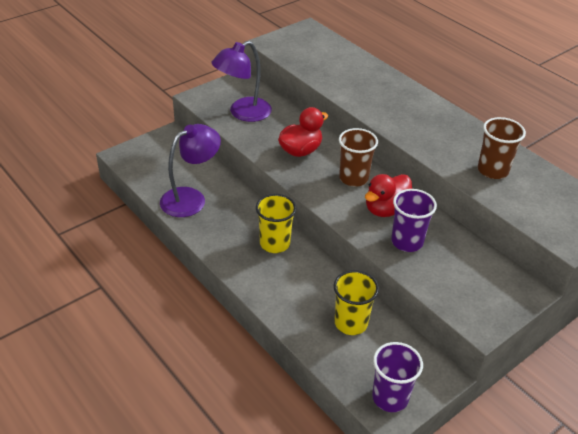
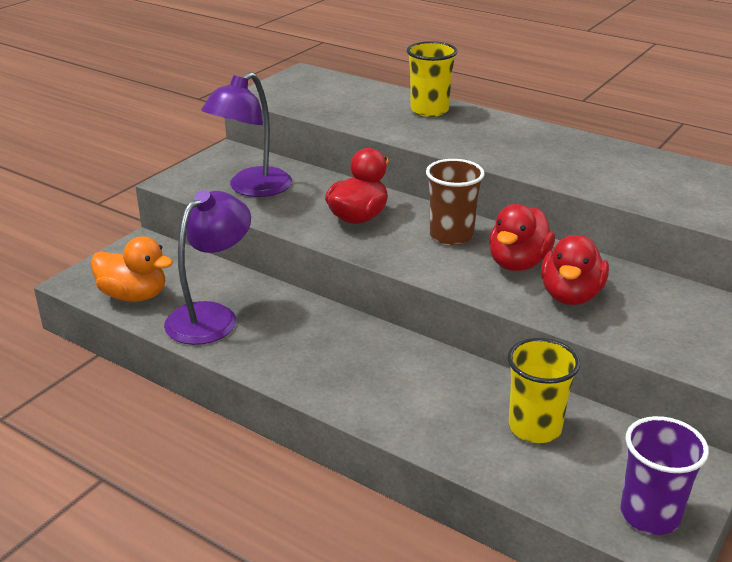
camera: 15 degrees left, 10 degrees down
(151, 173) = (134, 295): none -> orange duck
(274, 243) = (367, 349): yellow cup -> yellow cup (429, 110)
(407, 242) = (570, 295): purple cup -> red duck
(492, 170) = (646, 180): brown cup -> none

